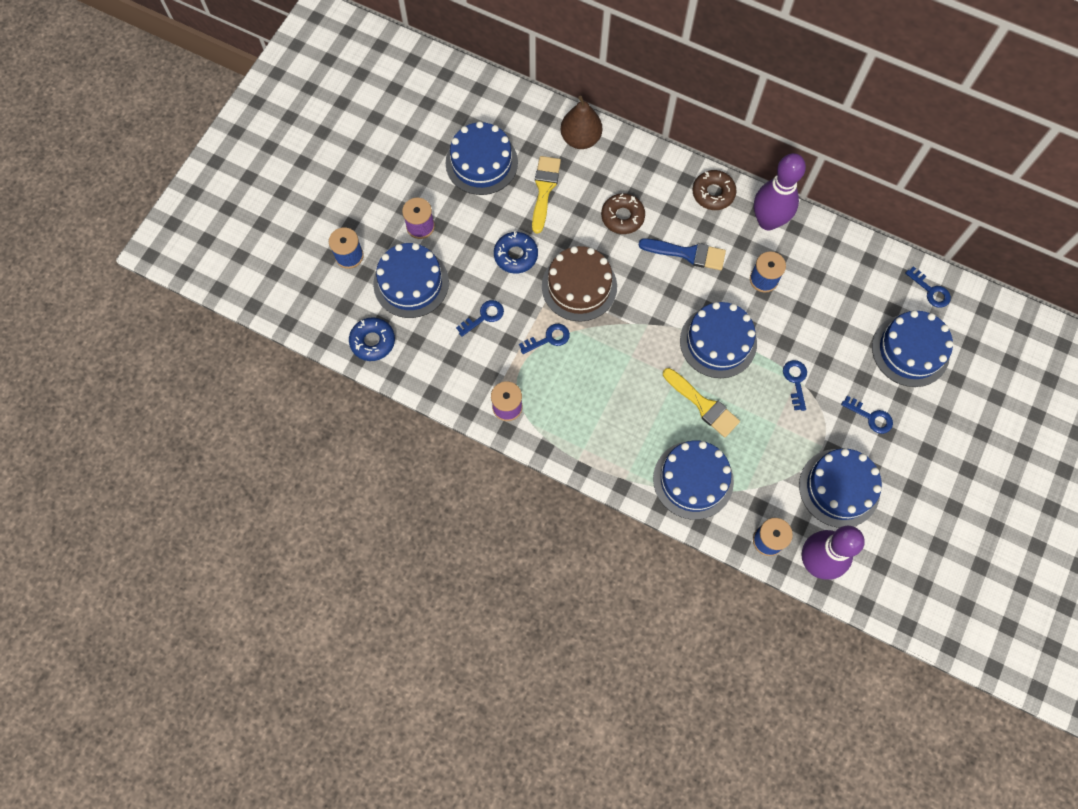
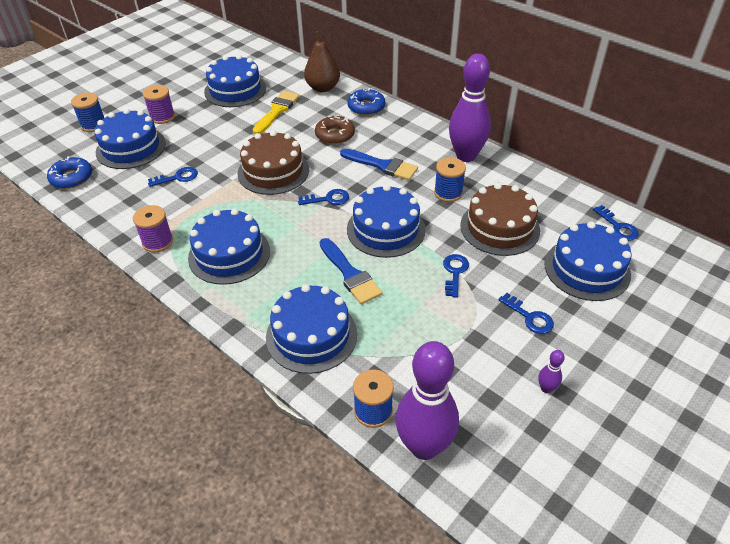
camera: 15 degrees right, 25 degrees down
(516, 255) = (229, 144): blue donut -> blue donut (366, 107)
(548, 338) = (226, 201): blue key -> blue key (328, 199)
(703, 405) = (350, 274): yellow brush -> blue brush
(713, 193) = (422, 132): brown donut -> none
(823, 316) = (499, 227): none -> brown cake
(839, 488) = (475, 376): blue cake -> blue cake (229, 254)
(897, 486) = (546, 388): none -> purple bowling pin

